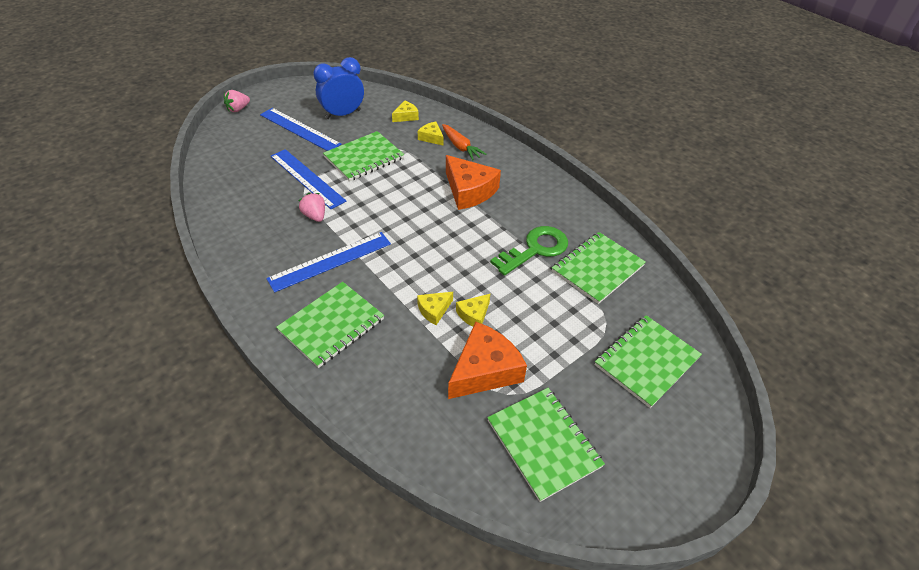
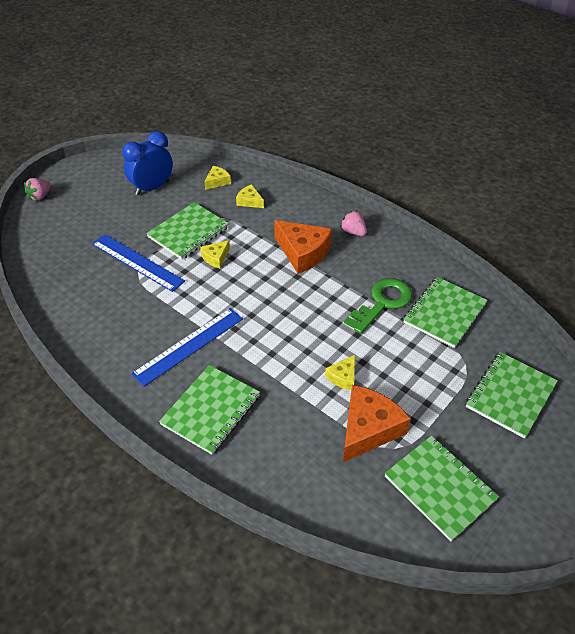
camera: 10 degrees left, 0 degrees up
(300, 129) = (112, 210): blue ruler -> none
(315, 216) = (158, 301): pink strawberry -> pink strawberry (353, 232)
(434, 310) = (304, 379): yellow cheese -> yellow cheese (216, 258)
(461, 147) = (281, 207): orange carrot -> none

